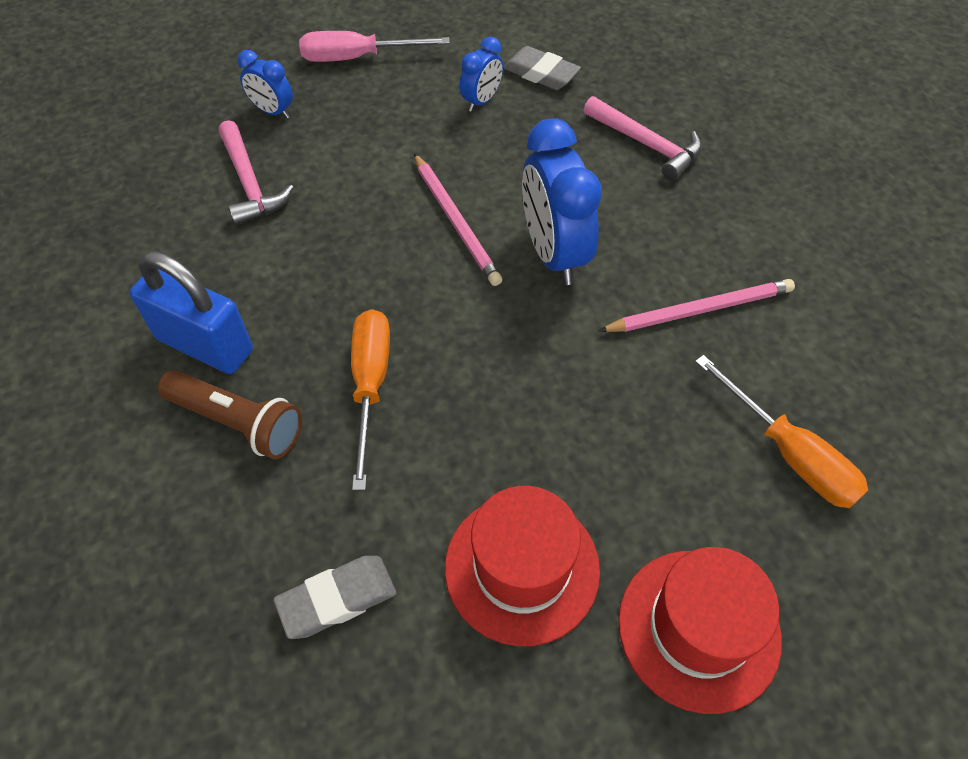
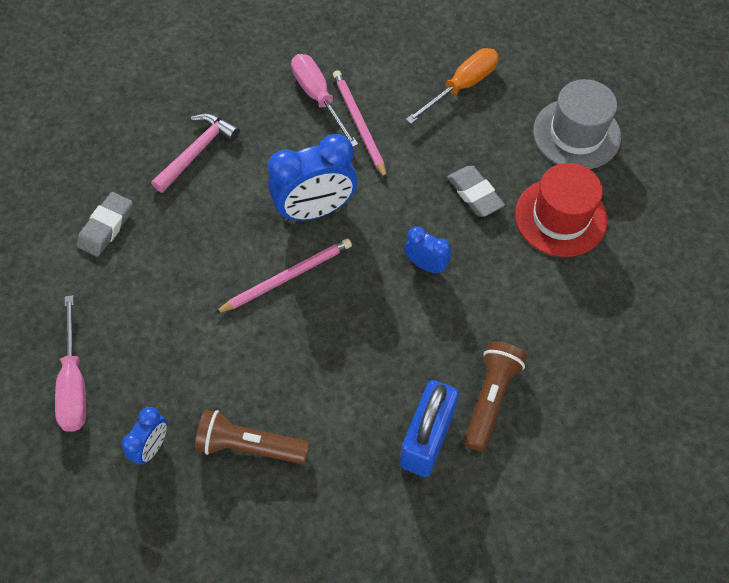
camera: 95 degrees left, 5 degrees up
(250, 183) = (249, 445): pink hammer -> brown flashlight
(337, 599) = (601, 312): grey eraser -> grey eraser (474, 194)
(370, 385) = (447, 316): orange screwdriver -> none
(481, 101) = (142, 270): blue clock -> blue clock (426, 265)
(699, 629) = (576, 134): red hat -> grey hat
(745, 266) = (318, 98): none -> pink screwdriver

